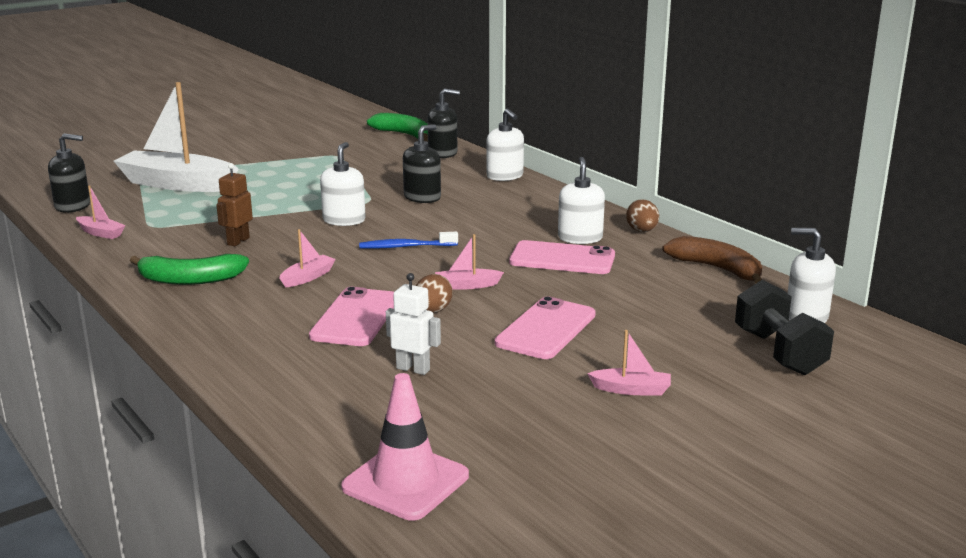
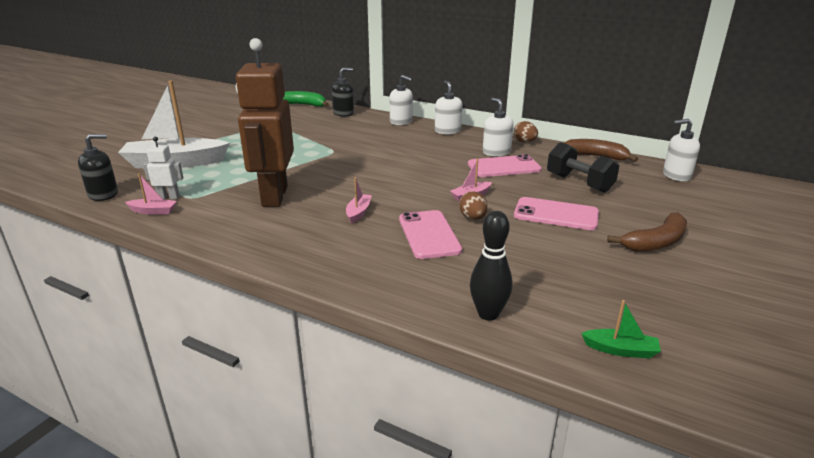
camera: 25 degrees left, 5 degrees up
(190, 280) = (272, 233): green banana -> none
(238, 241) = (274, 196): brown robot -> brown robot, size x2.40
(310, 411) = (488, 314): none -> black bowling pin
(344, 220) = (333, 167): white soap dispenser -> white soap dispenser (447, 131)
(405, 482) = (620, 350): pink traffic cone -> green boat
(406, 247) = (398, 178): blue toothbrush -> none
(413, 369) = (514, 262): white robot -> white robot (168, 197)
(422, 197) = (367, 143): black soap dispenser -> none
(546, 329) = (556, 214): pink phone -> pink phone turned 75 degrees counterclockwise
(631, 390) = (656, 242): pink boat -> brown banana
(779, 352) = (694, 199): black dumbbell -> black dumbbell (579, 183)

